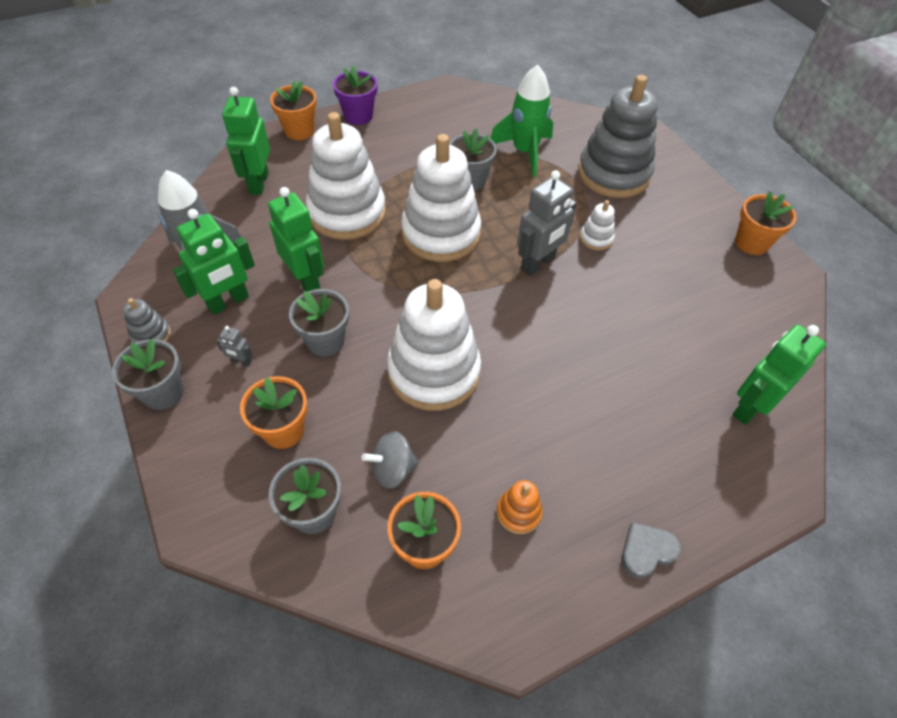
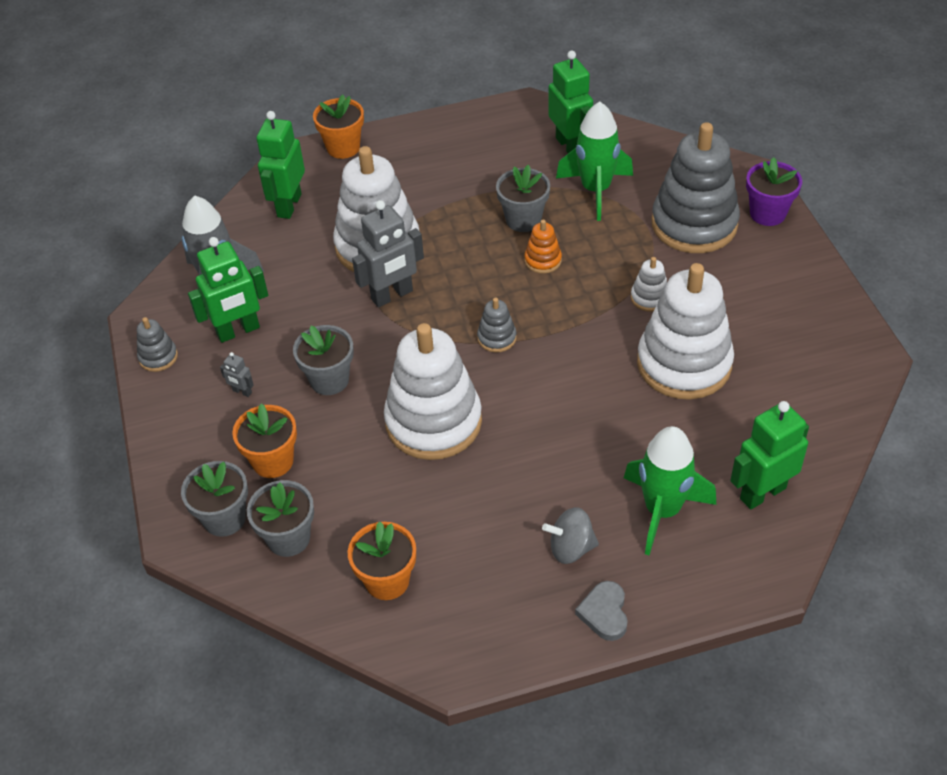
camera: 15 degrees right, 5 degrees down
(163, 393) = (163, 413): grey flower pot -> grey flower pot (224, 518)
(306, 280) = (321, 316): green robot -> green robot (570, 146)
(358, 116) = (413, 134): purple flower pot -> purple flower pot (767, 213)
(393, 469) = (372, 509): grey spinning top -> grey spinning top (571, 548)
(441, 234) = (475, 278): white stacking toy -> white stacking toy (684, 364)
(473, 286) = (497, 338): none -> grey stacking toy
(518, 512) = (486, 563): orange stacking toy -> orange stacking toy (543, 260)
(538, 264) = (575, 320): grey robot -> grey robot (392, 295)
(646, 551) = (604, 613): grey heart -> grey heart turned 75 degrees counterclockwise
(667, 435) = (662, 510): none -> green rocket
(751, 243) = (833, 318): orange flower pot -> none

